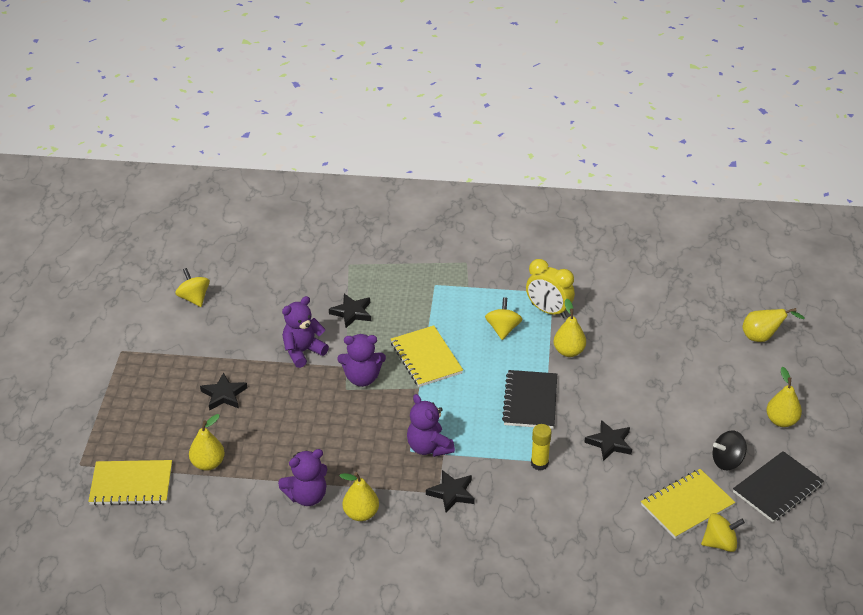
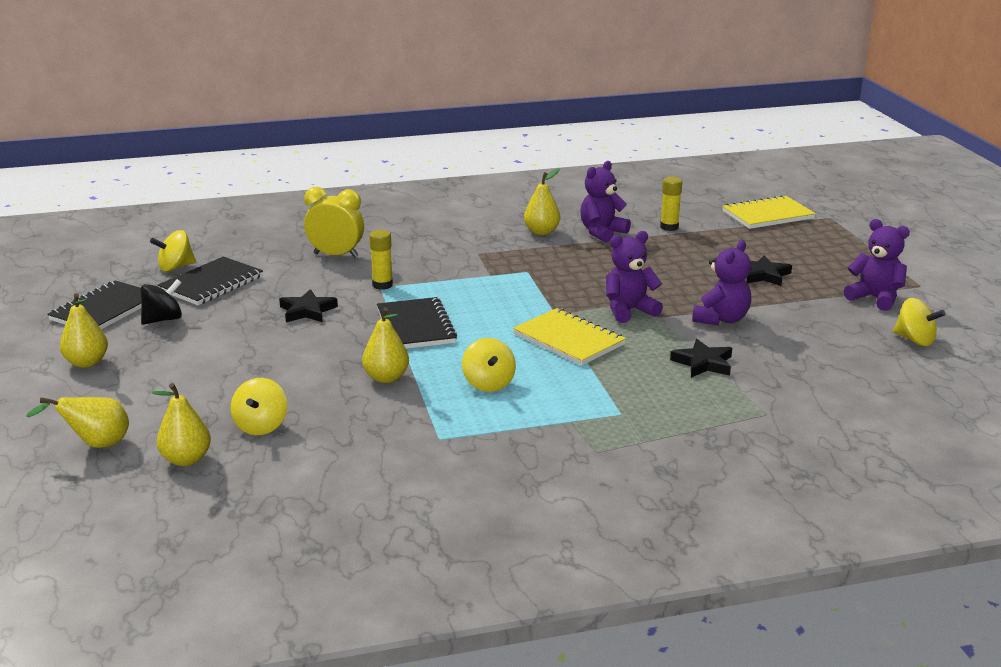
camera: 160 degrees right, 15 degrees down
(208, 463) = (716, 235): yellow pear -> yellow pear (186, 459)
(239, 488) = (669, 227): none -> yellow glue stick
(429, 447) = (509, 277): purple teddy bear -> purple teddy bear (875, 298)
(451, 493) = (464, 254): black star -> none
(548, 311) = (434, 415): yellow clock -> yellow clock (336, 255)
(659, 328) = (261, 426): none -> yellow spinning top
(687, 505) = (211, 284): yellow notebook -> black notebook

